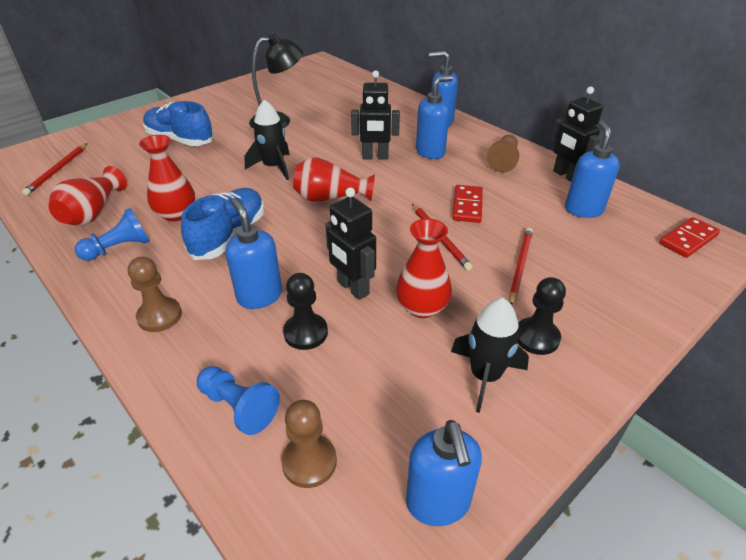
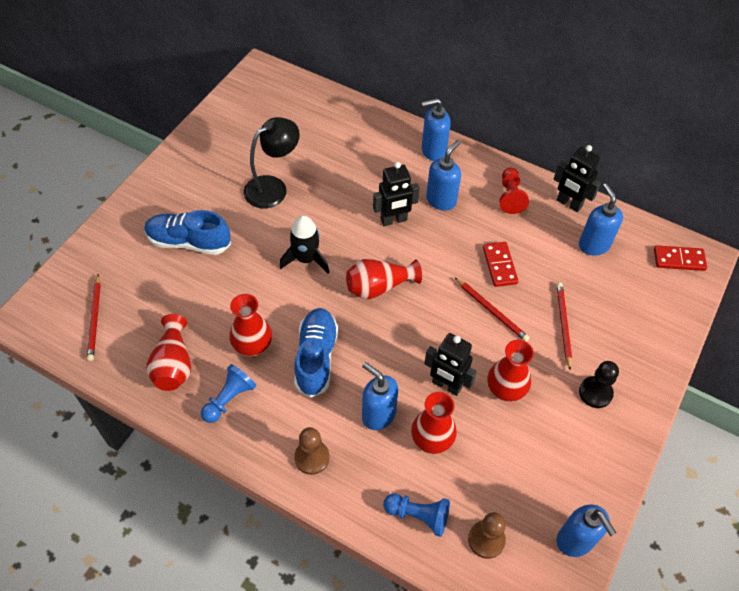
camera: 20 degrees left, 15 degrees up
(305, 333) = (432, 439): black pawn -> red vase
(485, 376) = (571, 437): black rocket -> none
(503, 161) = (510, 197): brown pawn -> red pawn
(688, 239) = (679, 259): red domino -> red domino turned 60 degrees clockwise

